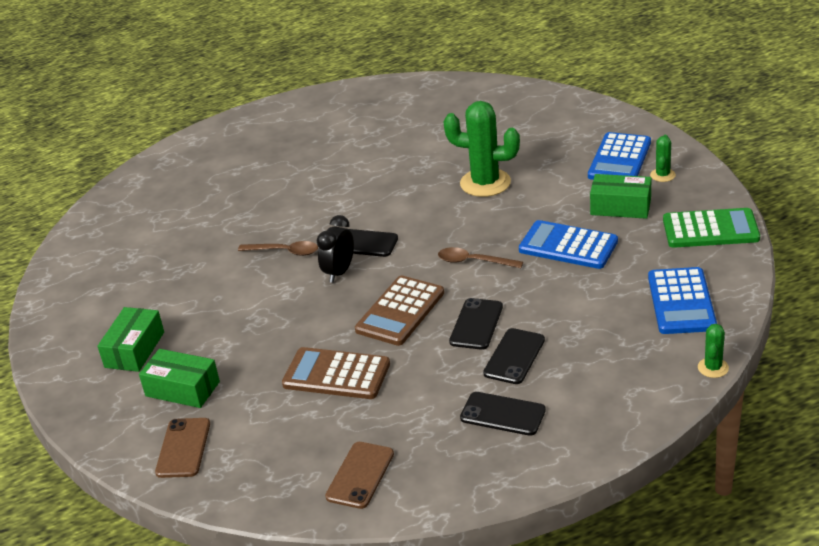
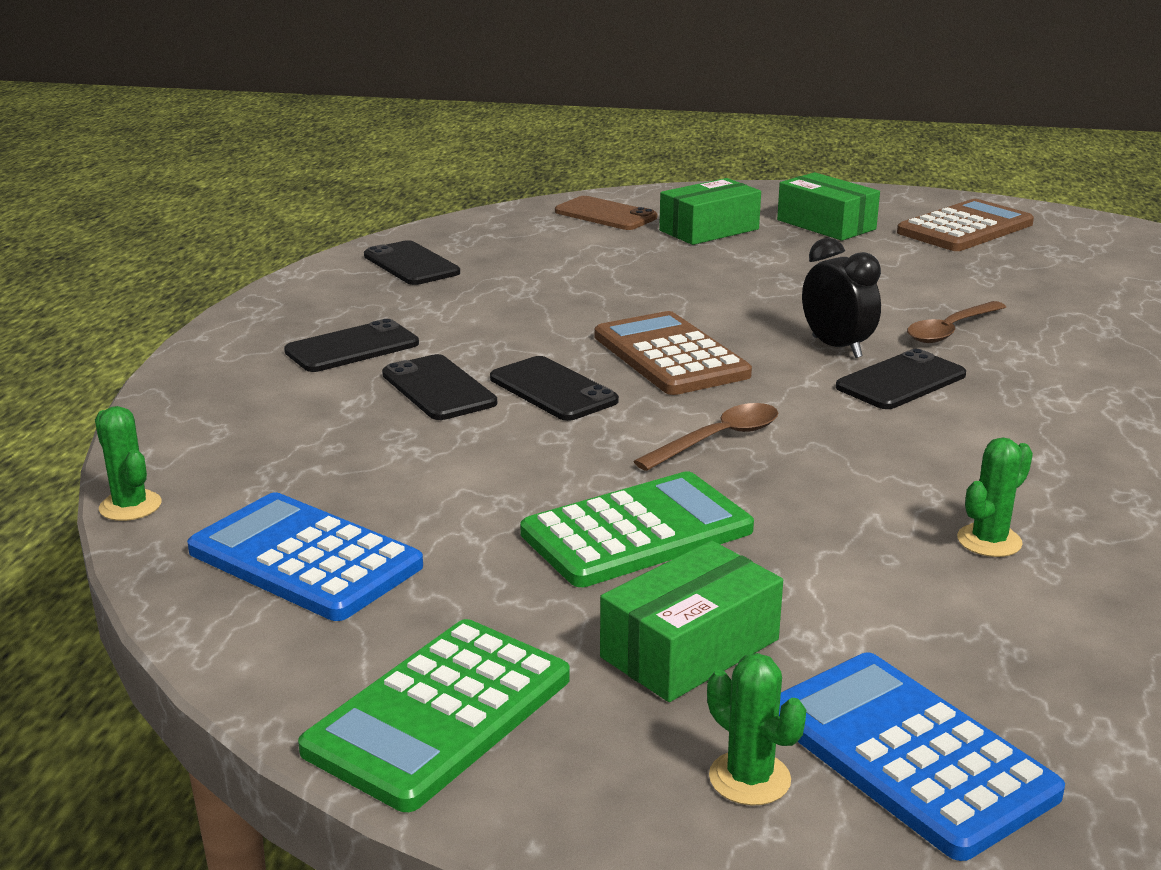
camera: 120 degrees right, 10 degrees down
(336, 375) = (600, 293): brown calculator -> brown calculator (965, 228)
(360, 475) = (411, 264): brown phone -> black phone
(485, 183) = (989, 541): green cactus -> green cactus, size x0.48
(568, 246) = (637, 532): blue calculator -> green calculator

